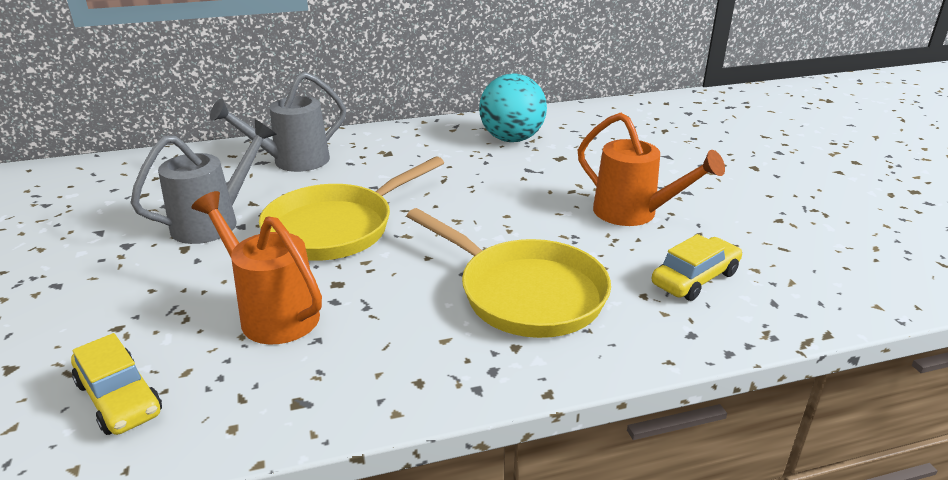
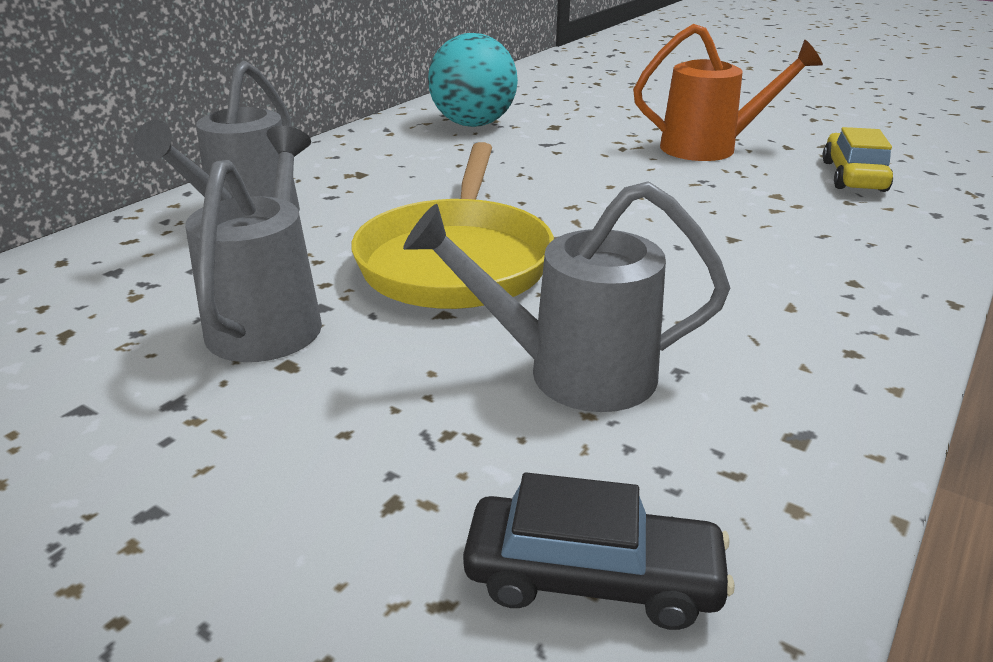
camera: 40 degrees left, 0 degrees up
(119, 398) = (592, 578): yellow car -> black car
(272, 313) = (572, 373): orange watering can -> grey watering can
(525, 293) = (766, 239): yellow pan -> none

